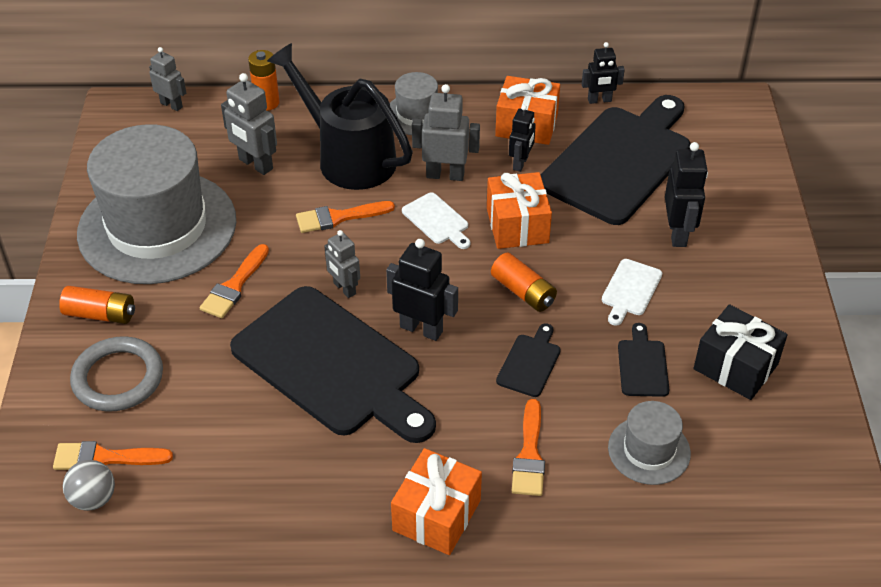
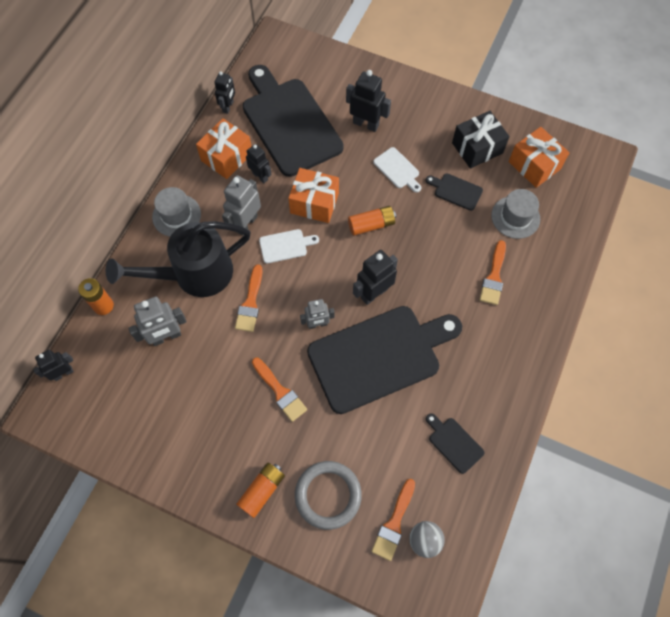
camera: 65 degrees left, 20 degrees up
(157, 227) = (194, 425): grey hat -> none
(171, 105) = (63, 373): grey robot -> black robot
(436, 515) = (516, 343): orange gift -> orange gift (534, 165)
(529, 454) = (494, 277): orange brush -> orange brush turned 75 degrees clockwise
(530, 363) = (428, 246): black cutting board -> black cutting board (454, 443)

